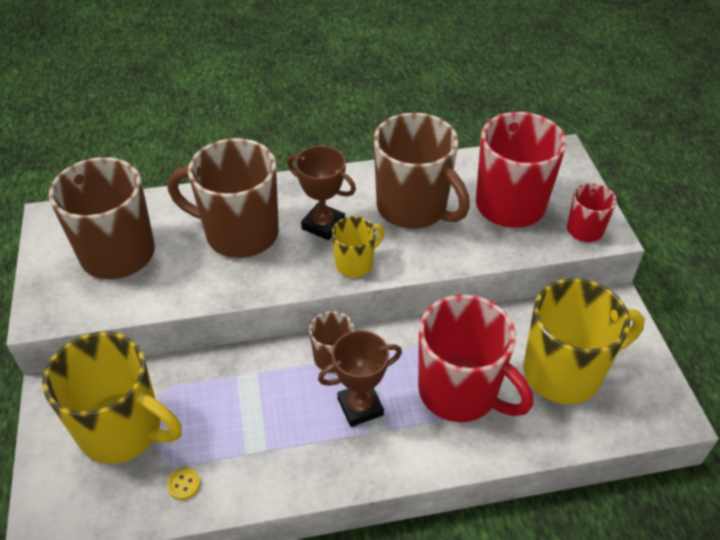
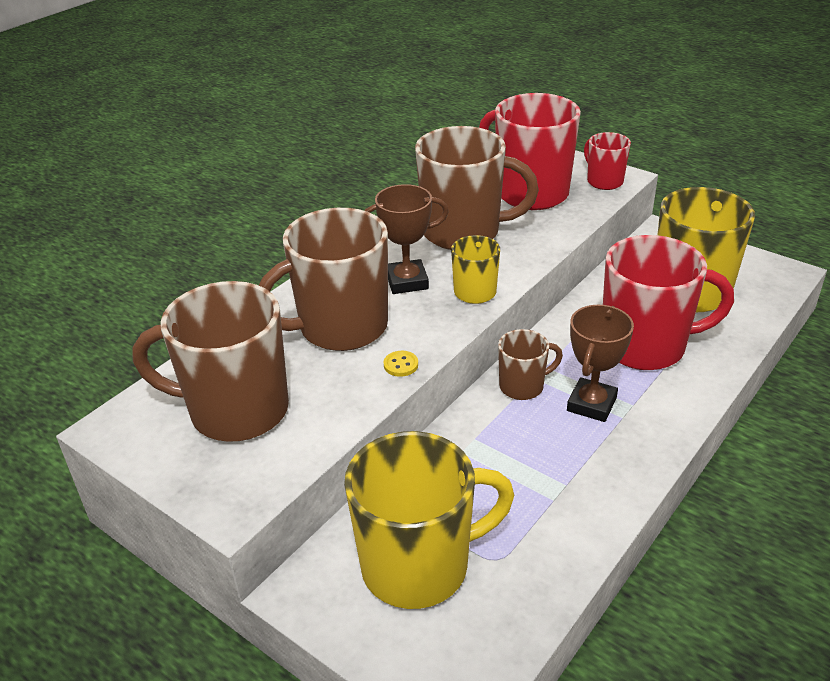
camera: 40 degrees left, 10 degrees down
(184, 484) = (536, 561): yellow button -> yellow button (401, 365)

